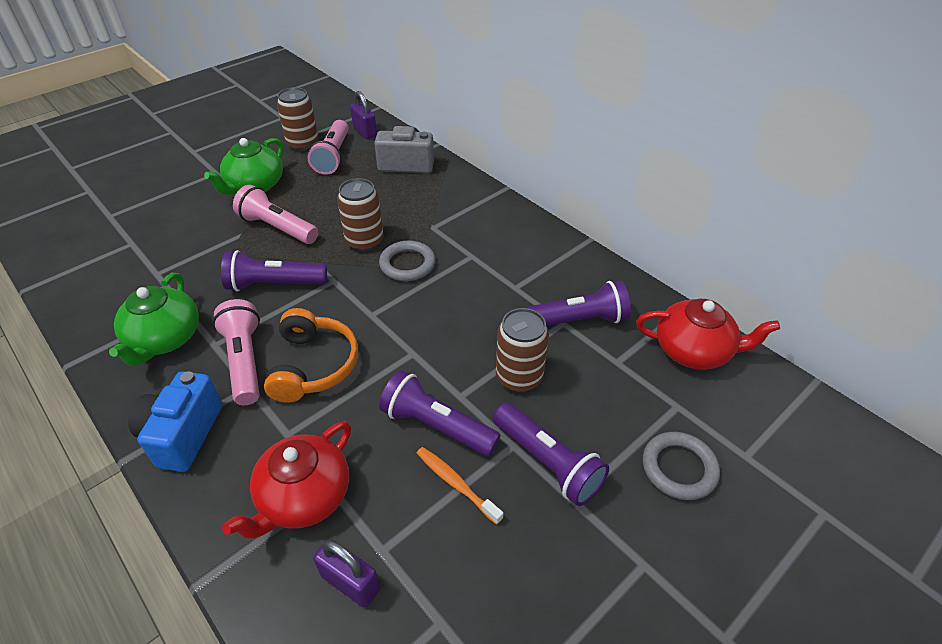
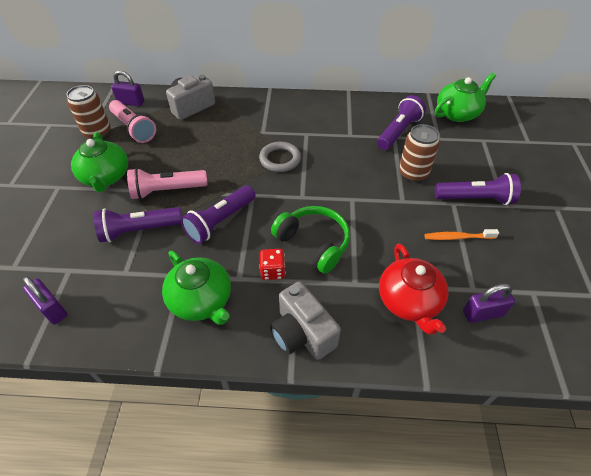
camera: 45 degrees left, 5 degrees up
(84, 264) = (52, 309): none -> purple padlock
(183, 434) = (302, 333): blue camera -> grey camera
(245, 361) = (272, 271): pink flashlight -> red dice
(313, 365) = (313, 243): orange headphones -> green headphones
(364, 241) = (236, 163): brown can -> none
(436, 426) = (413, 221): purple flashlight -> purple flashlight (139, 230)
(679, 468) = (517, 163): grey ring -> none
(693, 351) = (457, 113): red teapot -> green teapot

